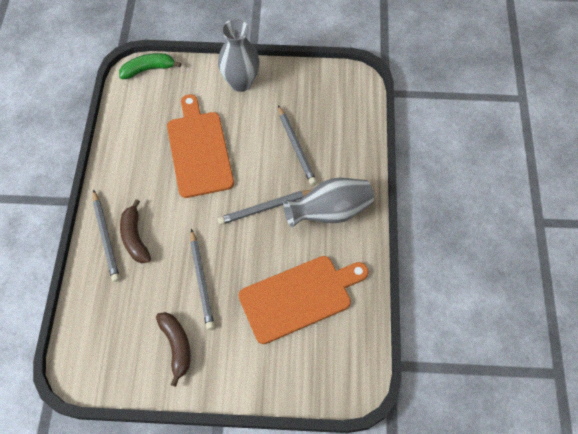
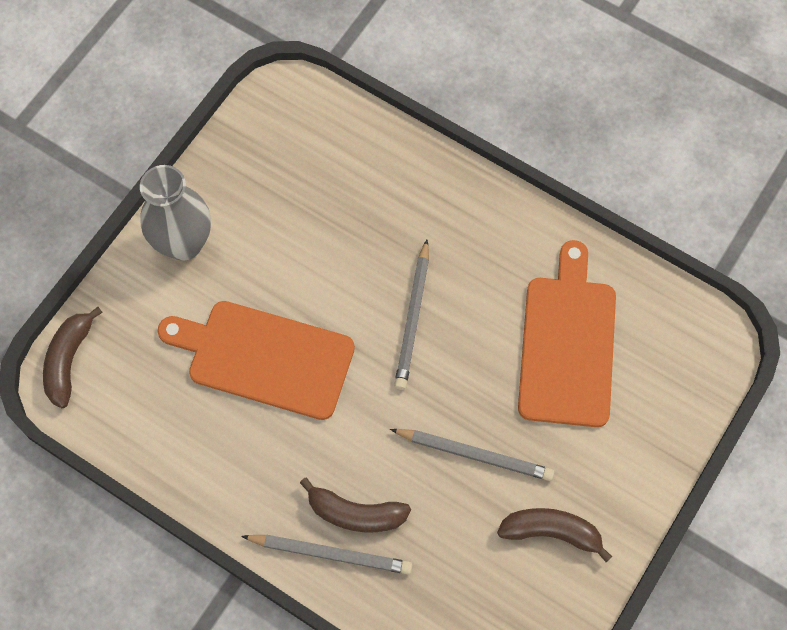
camera: 60 degrees left, 5 degrees up
(148, 69) = (69, 360): green banana -> brown banana
(296, 147) = (341, 228): grey pencil -> none
(330, 212) = (467, 240): grey vase -> none

